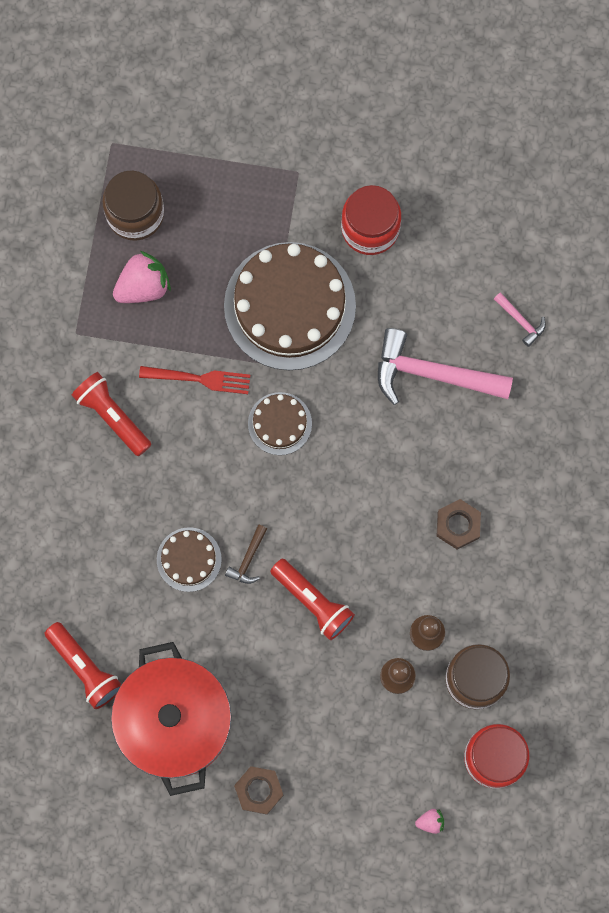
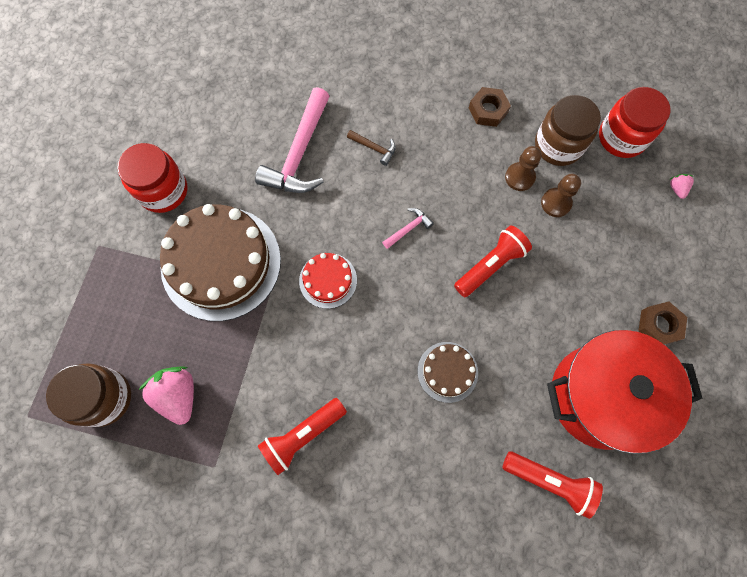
camera: 85 degrees left, 5 degrees down
(84, 668) = (549, 481): red flashlight -> red flashlight turned 60 degrees clockwise
(199, 379) = (277, 349): red fork -> none
(248, 559) = (450, 318): brown hammer -> brown hammer (374, 148)
(280, 423) = (328, 280): brown cake -> red cake
(458, 525) = (430, 146): brown nut -> brown nut (488, 110)
(521, 321) = (264, 85): pink hammer -> pink hammer (408, 228)

